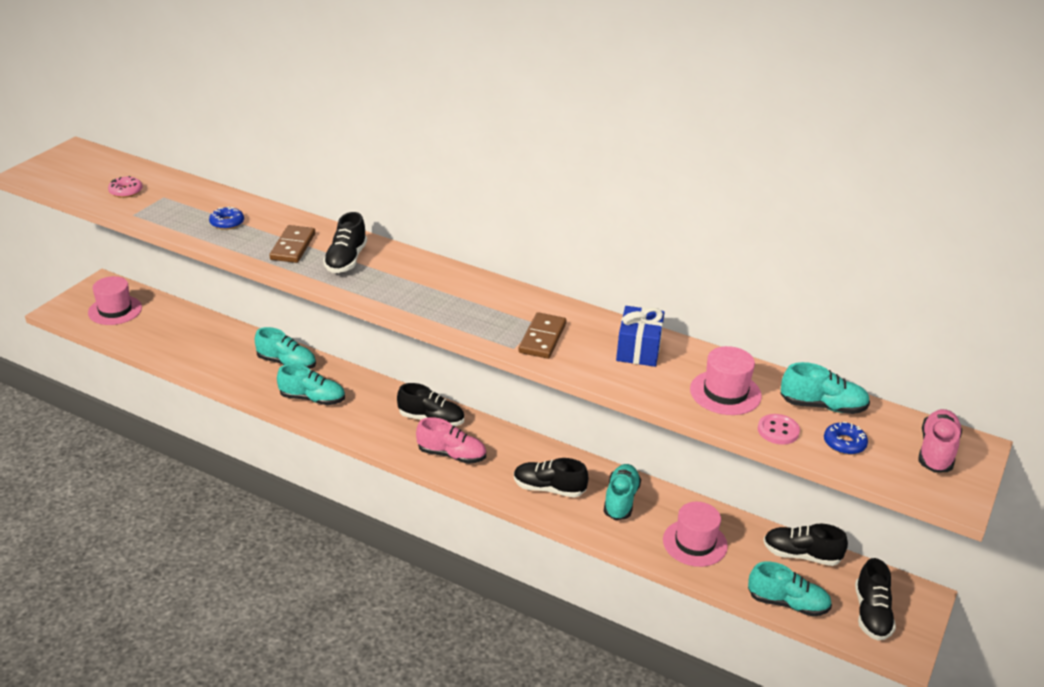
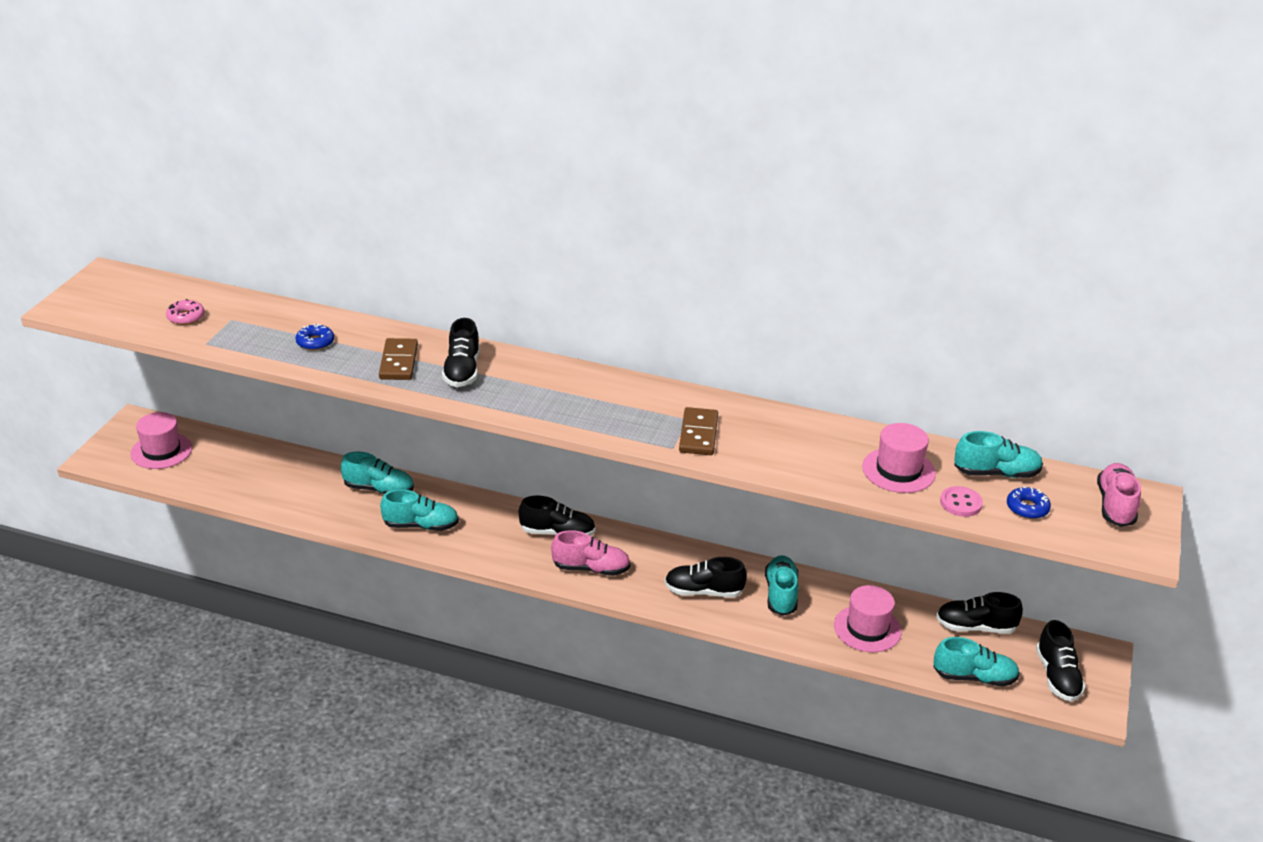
camera: 10 degrees left, 0 degrees up
(638, 349) = (799, 435): blue gift -> none

